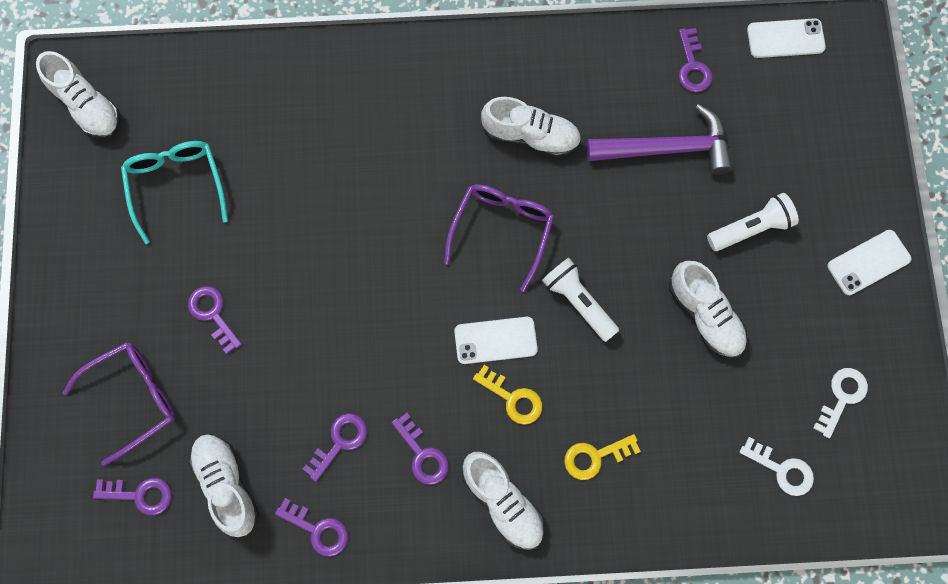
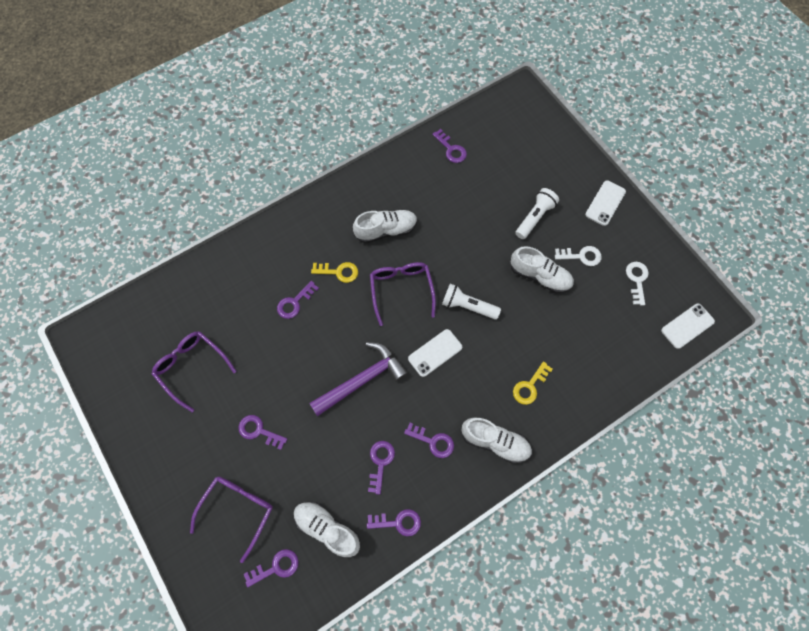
camera: 30 degrees left, 5 degrees down
(87, 106) = (107, 350): white shoe -> none
(176, 186) = (192, 368): turquoise glasses -> purple glasses
(352, 171) = (294, 303): none -> purple key
(513, 398) = (464, 380): yellow key -> yellow key (339, 272)
(667, 148) = (464, 199): purple hammer -> purple hammer (362, 379)
(782, 469) = (631, 335): white key -> white key (581, 256)
(785, 39) = (490, 111): white phone -> white phone (687, 326)

